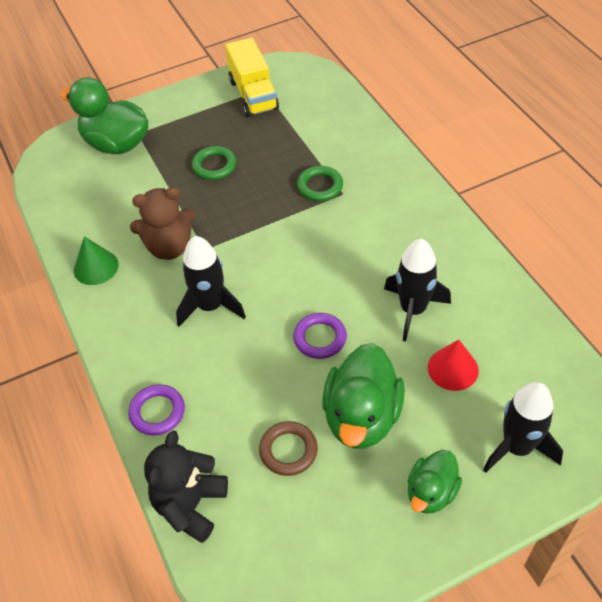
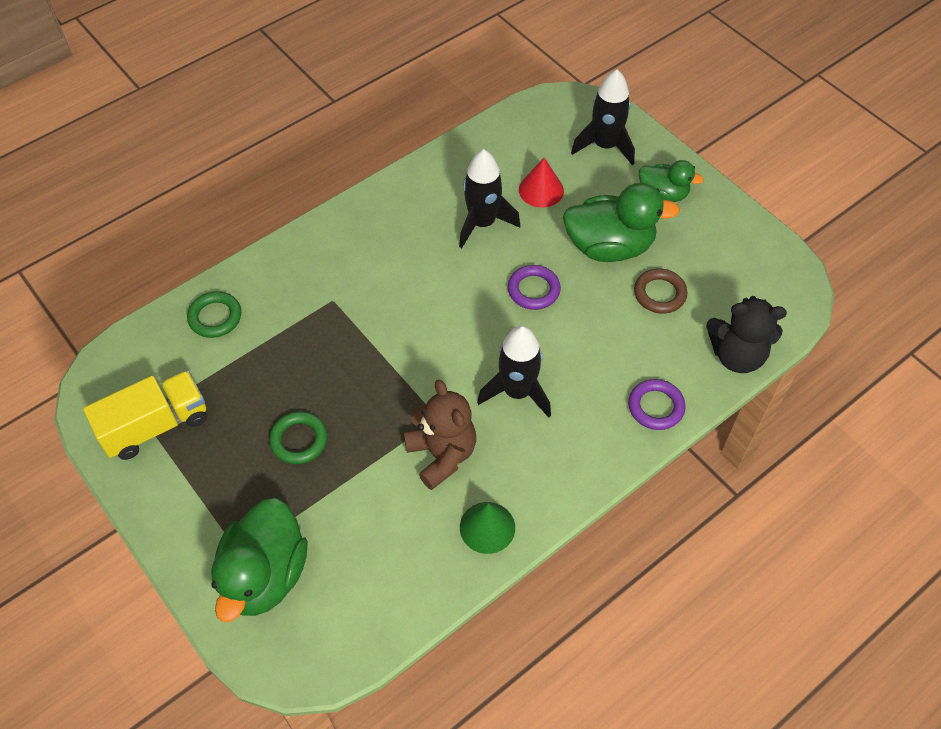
camera: 105 degrees left, 5 degrees up
(320, 186) = (324, 323): green ring -> green ring (215, 317)

